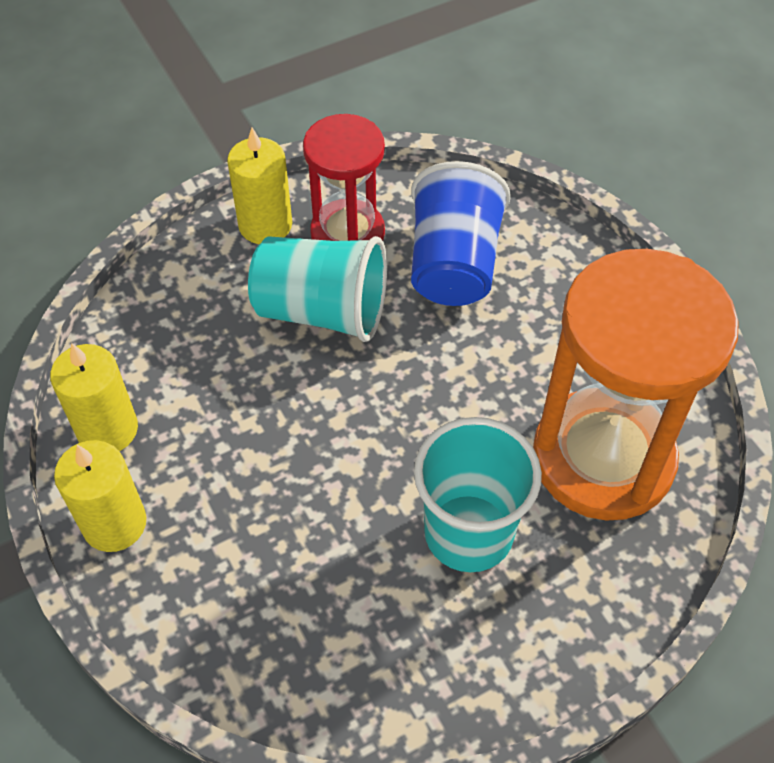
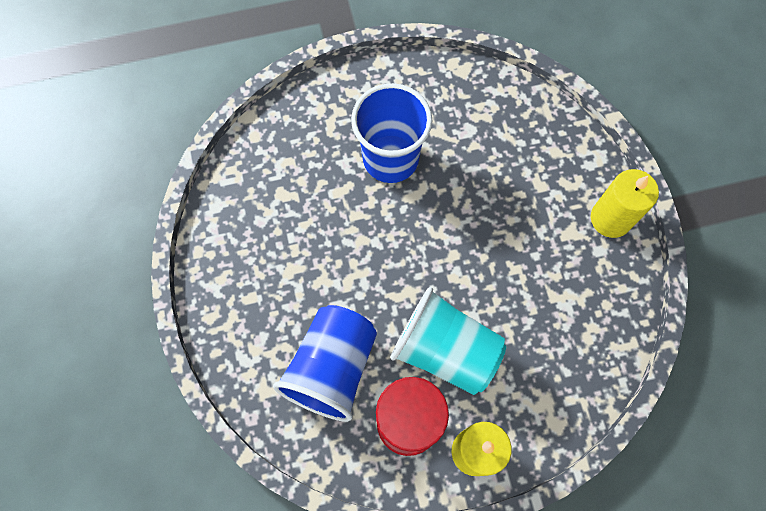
camera: 165 degrees left, 15 degrees up
(107, 429) = (613, 288): yellow candle -> none
(468, 533) = (390, 159): turquoise cup -> blue cup
(603, 458) = (288, 185): orange hourglass -> none

